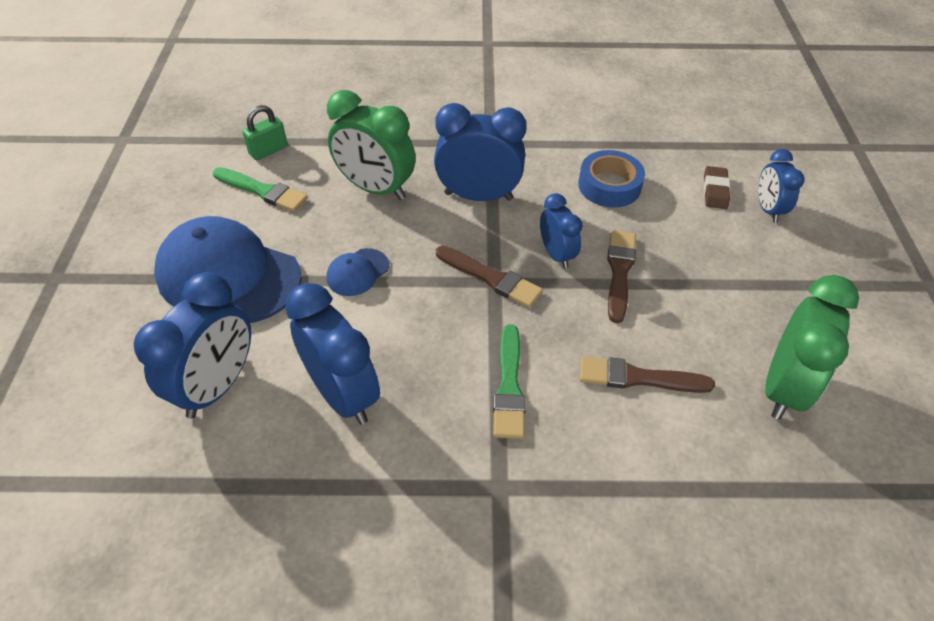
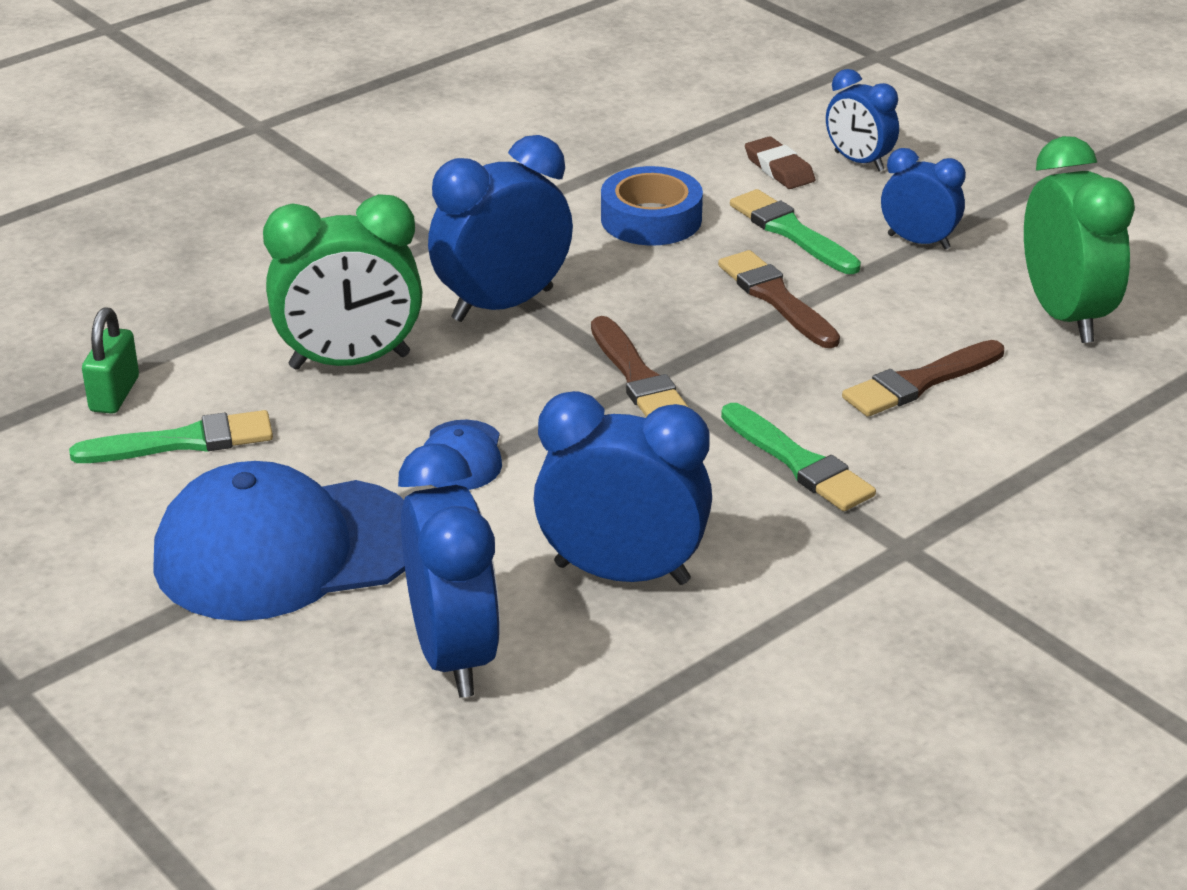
camera: 40 degrees left, 15 degrees down
(491, 278) = (638, 377): brown brush -> brown brush turned 75 degrees clockwise
(556, 255) = (683, 317): blue clock -> blue clock (918, 242)
(676, 234) = (791, 232): none -> green brush

